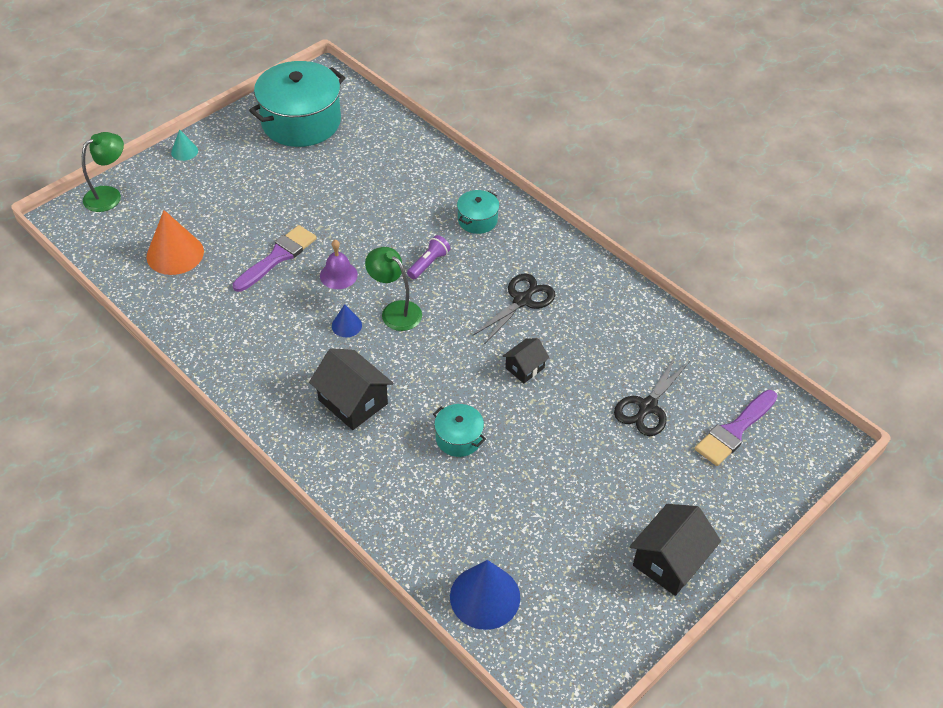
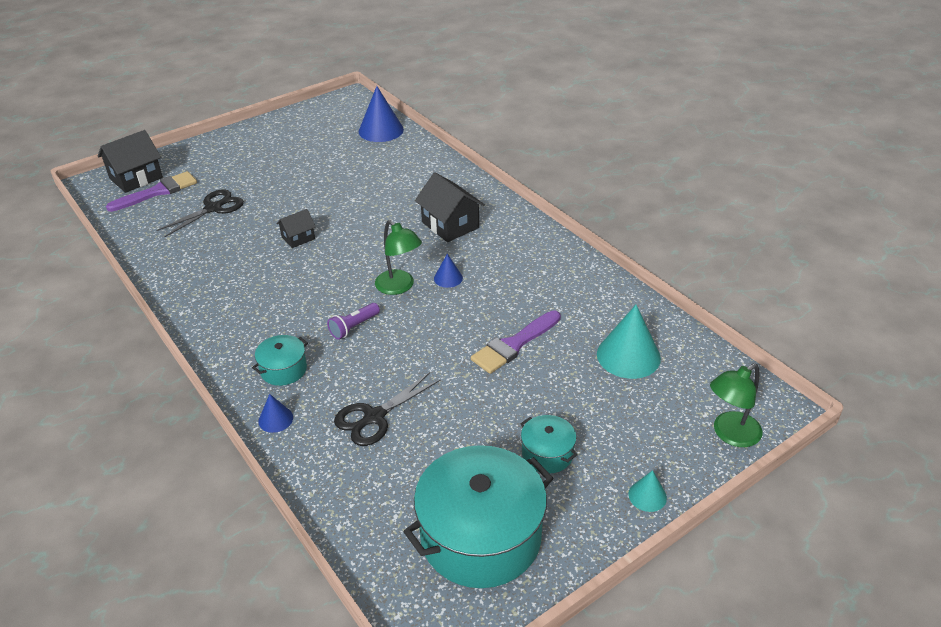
camera: 170 degrees left, 10 degrees down
(175, 254) = (628, 356): orange cone -> turquoise cone
(338, 275) = (450, 322): purple bell -> none
(459, 438) = (371, 199): turquoise pot -> turquoise pot (547, 454)
(467, 181) = (275, 419): none -> blue cone
(522, 301) = (274, 287): black scissors -> black scissors (374, 417)
(670, 561) = (255, 137): black house -> black house (136, 178)

